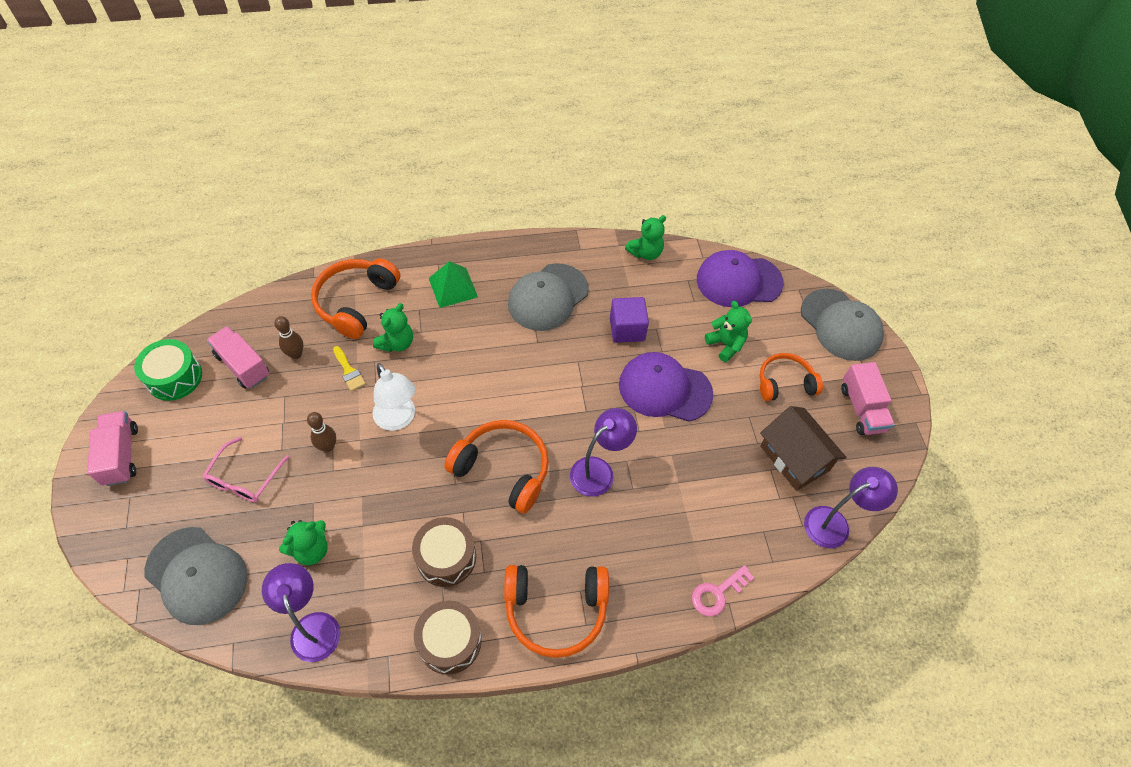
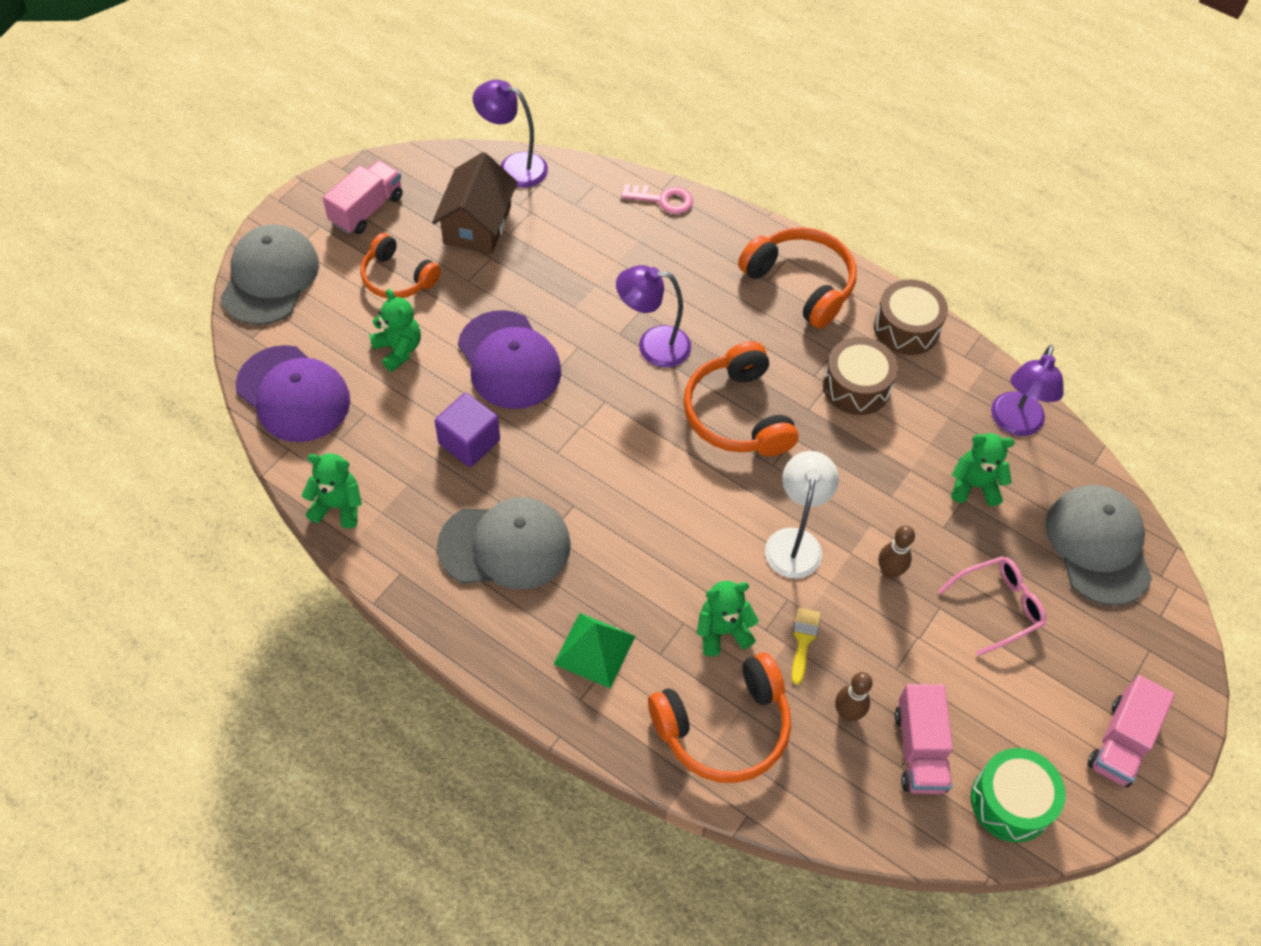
camera: 135 degrees left, 0 degrees up
(725, 345) = (398, 349): green teddy bear -> green teddy bear turned 135 degrees clockwise

